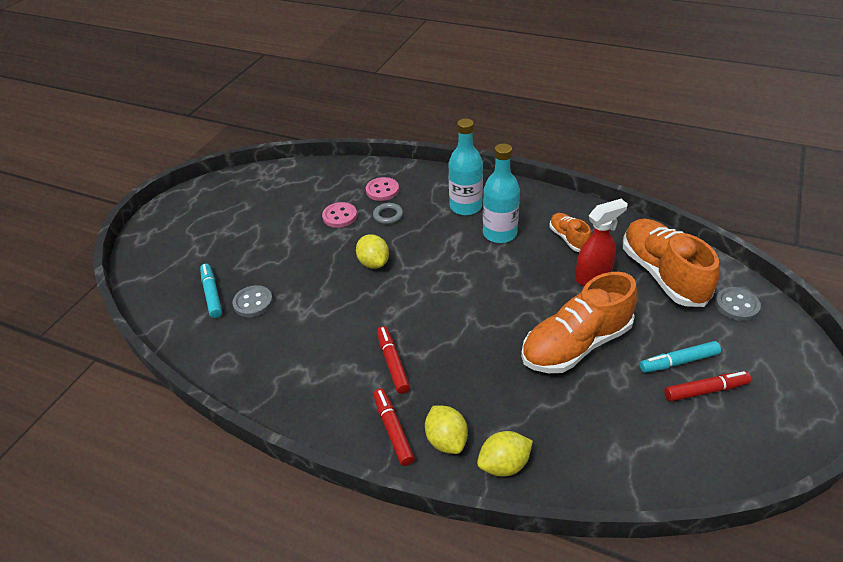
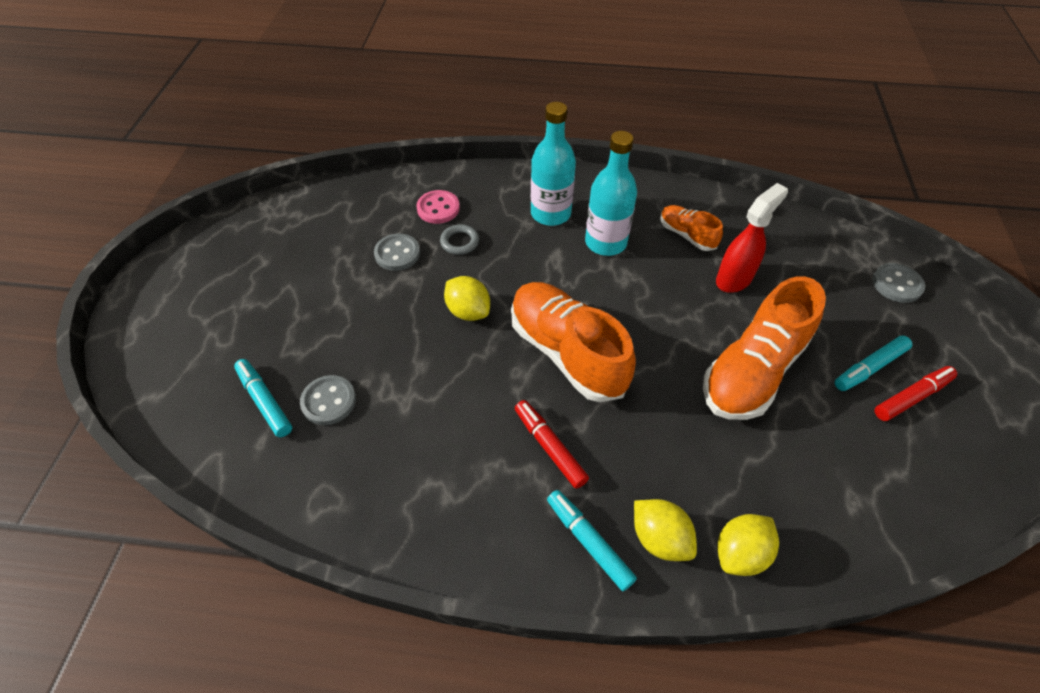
camera: 20 degrees left, 10 degrees up
(340, 216) = (397, 254): pink button -> grey button
(393, 430) = (589, 542): red marker -> turquoise marker
(662, 274) = (806, 261): orange shoe -> orange shoe (567, 352)

